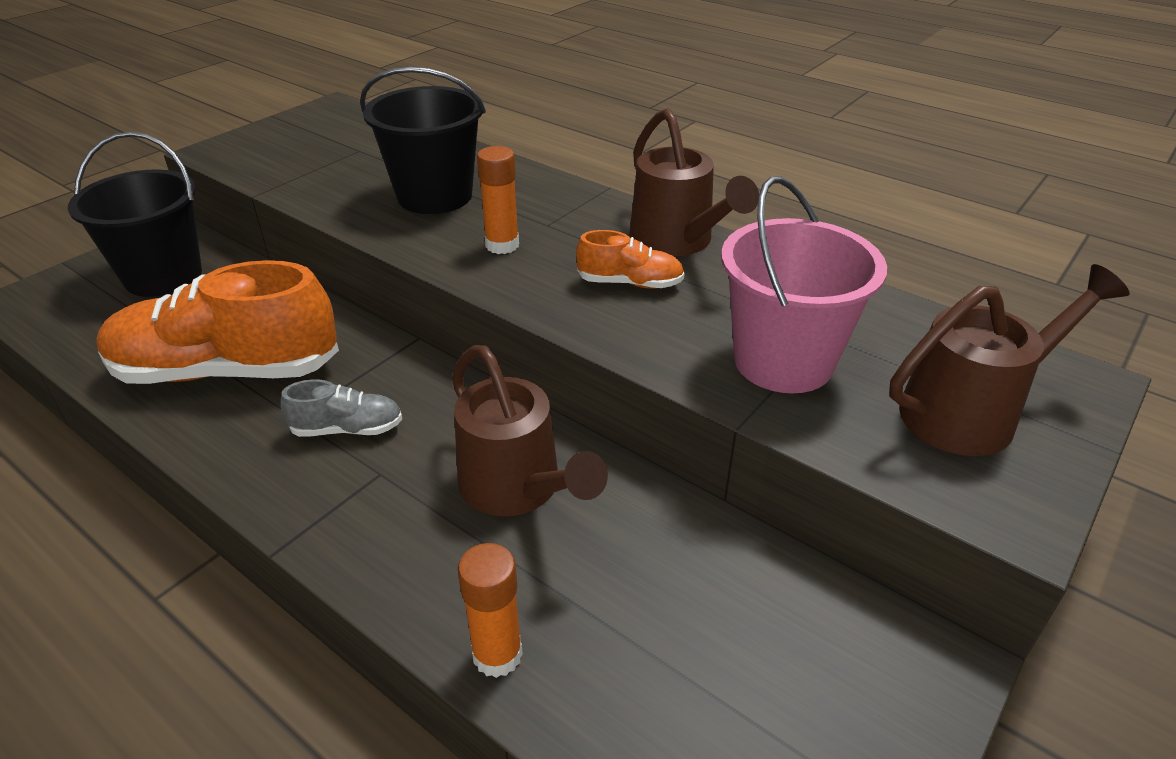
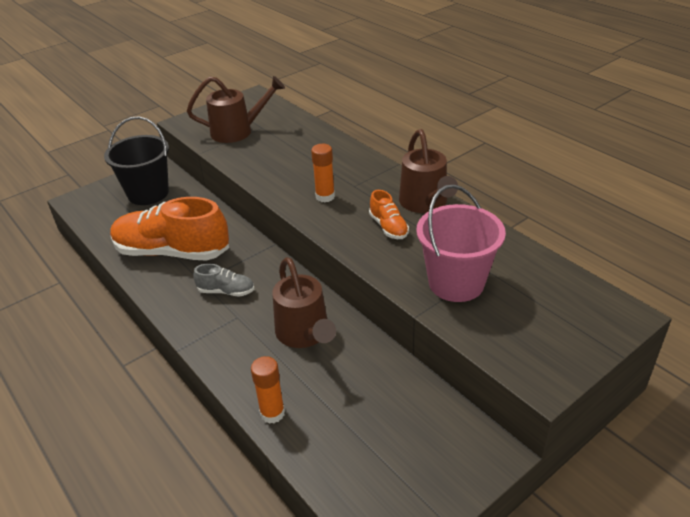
camera: 15 degrees right, 0 degrees up
(435, 196) = (296, 162): black bucket -> none
(630, 283) = (388, 227): orange shoe -> orange shoe turned 45 degrees clockwise
(971, 411) = (550, 324): brown watering can -> brown watering can (238, 131)

